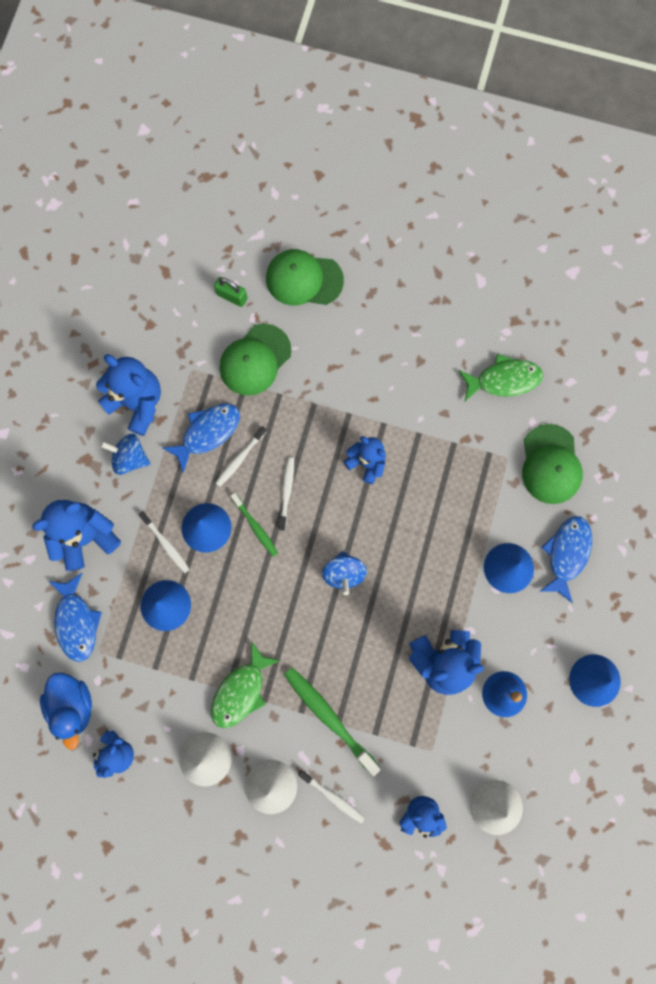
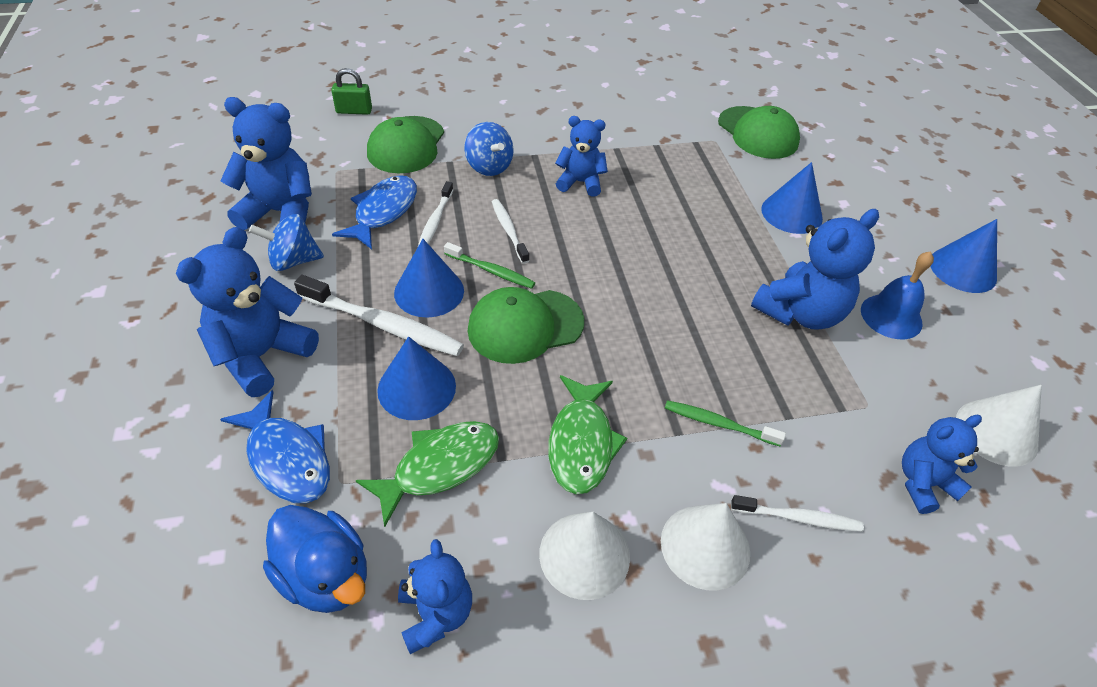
camera: 30 degrees left, 30 degrees down
(166, 544) = (383, 324): white toothbrush -> white toothbrush, size x1.70
(304, 279) = (424, 83): green cap -> green cap (525, 326)
(329, 717) = (719, 424): green toothbrush -> green toothbrush, size x0.59
(344, 573) = (625, 276): blue spinning top -> blue spinning top (489, 167)
(503, 380) = (665, 95): green fish -> green fish (440, 467)
(566, 554) = (834, 186): blue fish -> none

